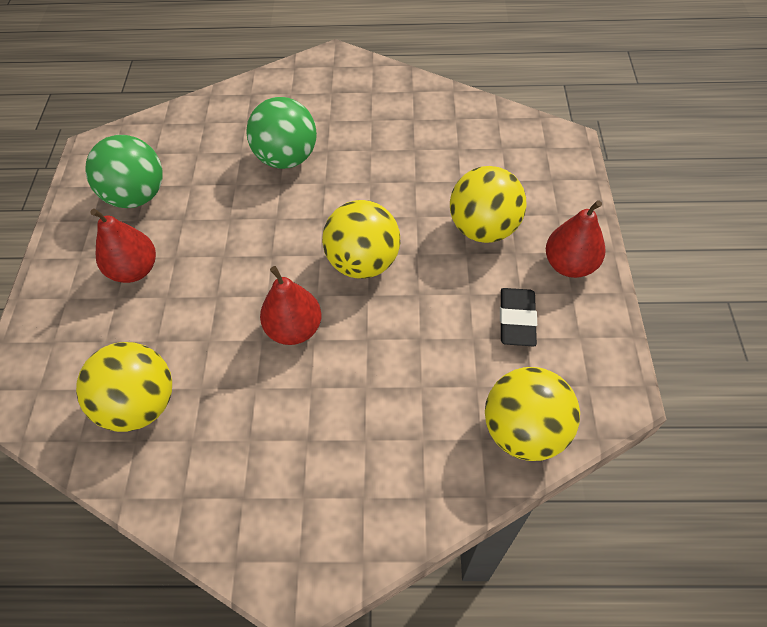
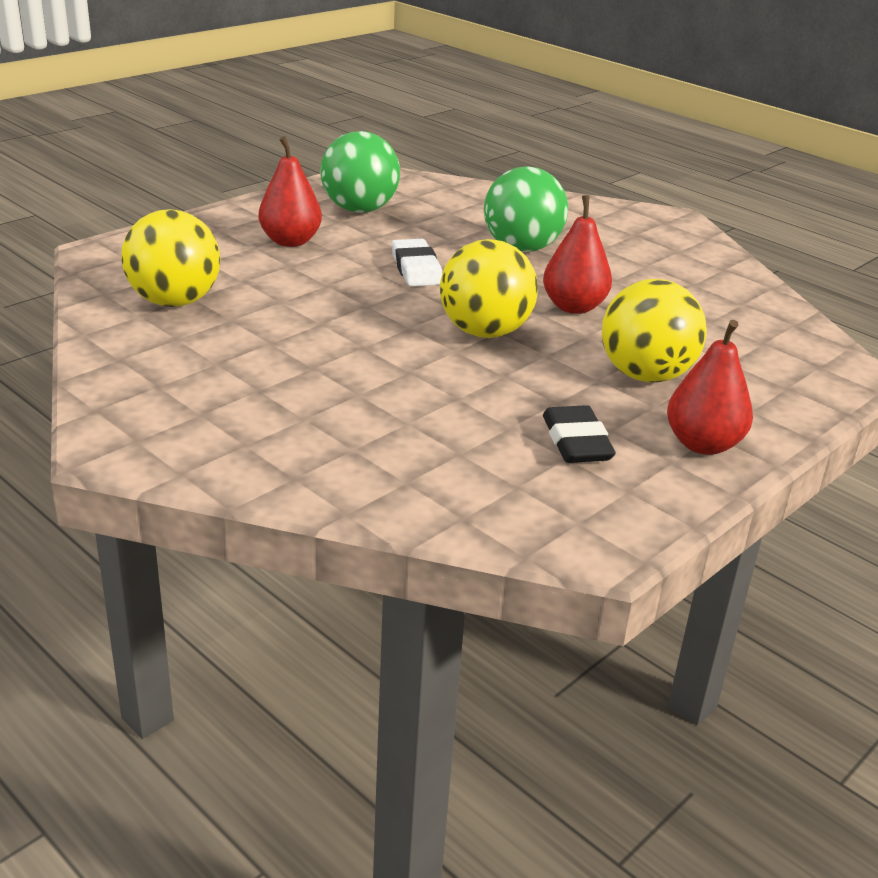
camera: 40 degrees right, 25 degrees down
(251, 232) = (416, 269): none -> white eraser
(294, 329) = (357, 332): red pear -> red pear (574, 307)
(516, 319) = (576, 441): black eraser -> black eraser turned 60 degrees counterclockwise
(524, 430) = (456, 503): yellow ball -> none

